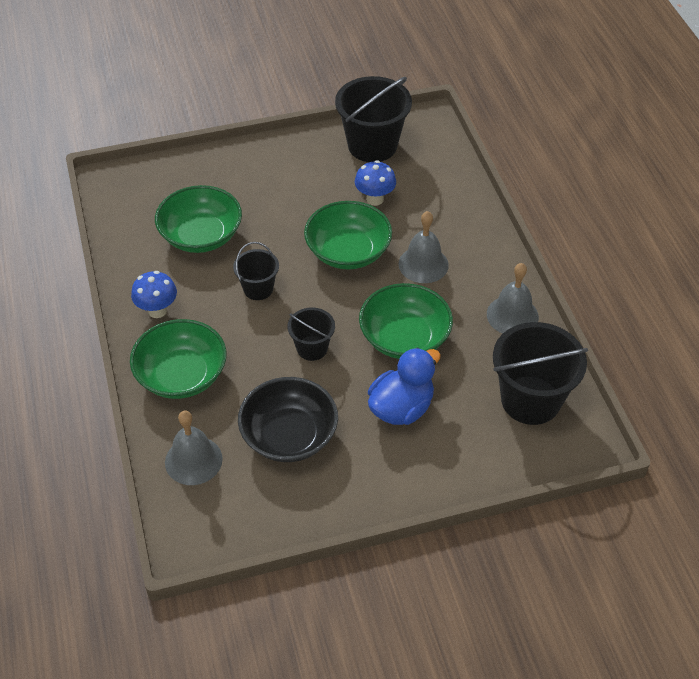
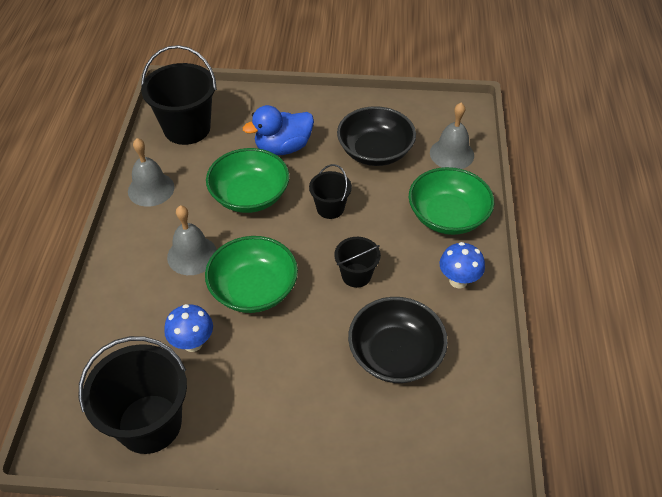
camera: 160 degrees left, 0 degrees up
(201, 235) = (395, 354): green bowl -> black bowl

